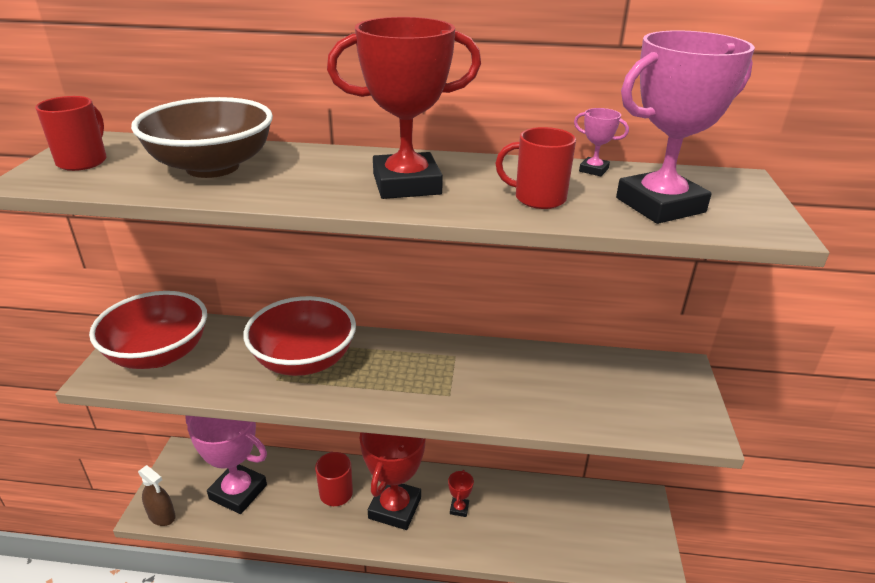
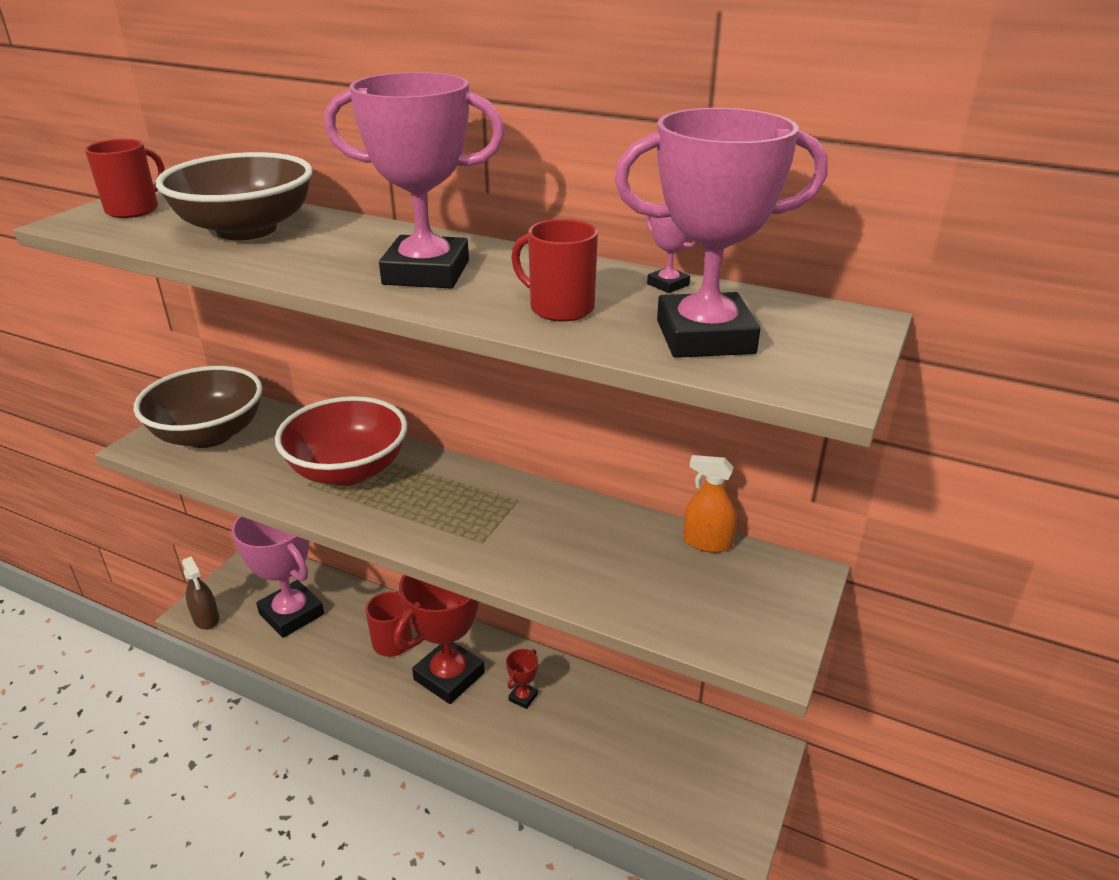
camera: 20 degrees right, 0 degrees up
(159, 354) = (209, 434): red bowl -> brown bowl
(406, 184) = (426, 273): red trophy -> pink trophy
(608, 359) = (707, 542): none -> orange spray bottle

